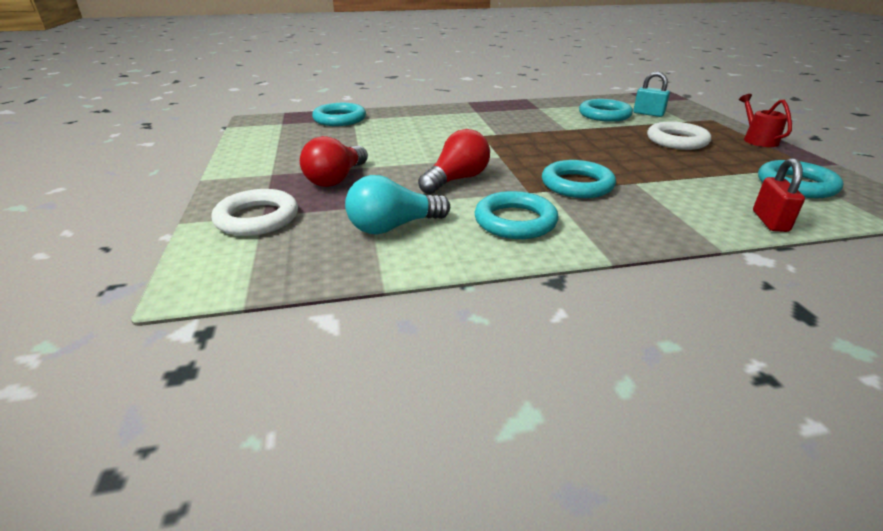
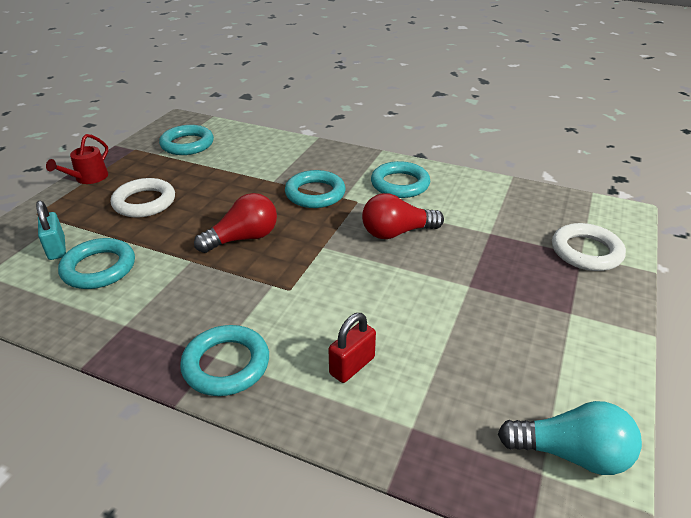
camera: 145 degrees left, 5 degrees up
(336, 179) = (503, 276): red light bulb -> red light bulb (243, 238)
(339, 119) = (435, 437): turquoise ring -> turquoise ring (226, 364)
(393, 227) = (483, 208): turquoise light bulb -> turquoise light bulb (571, 453)
(770, 221) = (262, 136): red padlock -> red padlock (352, 366)

